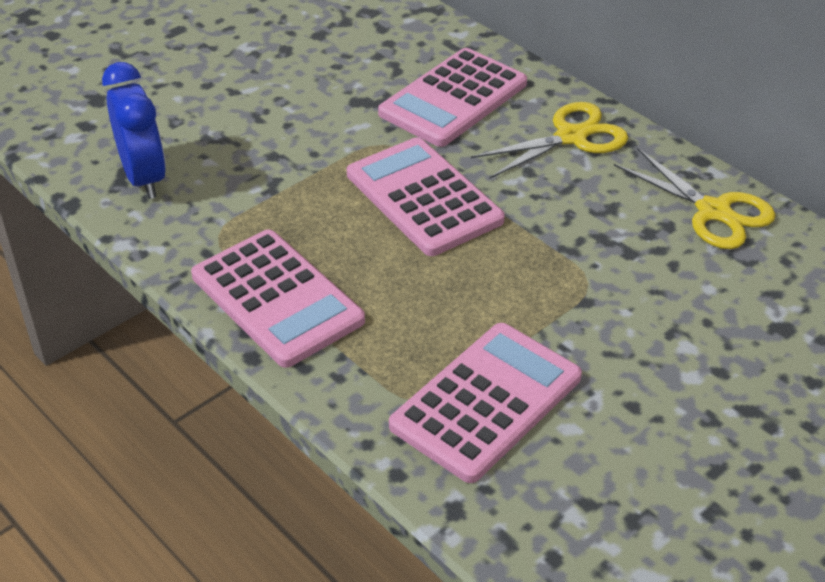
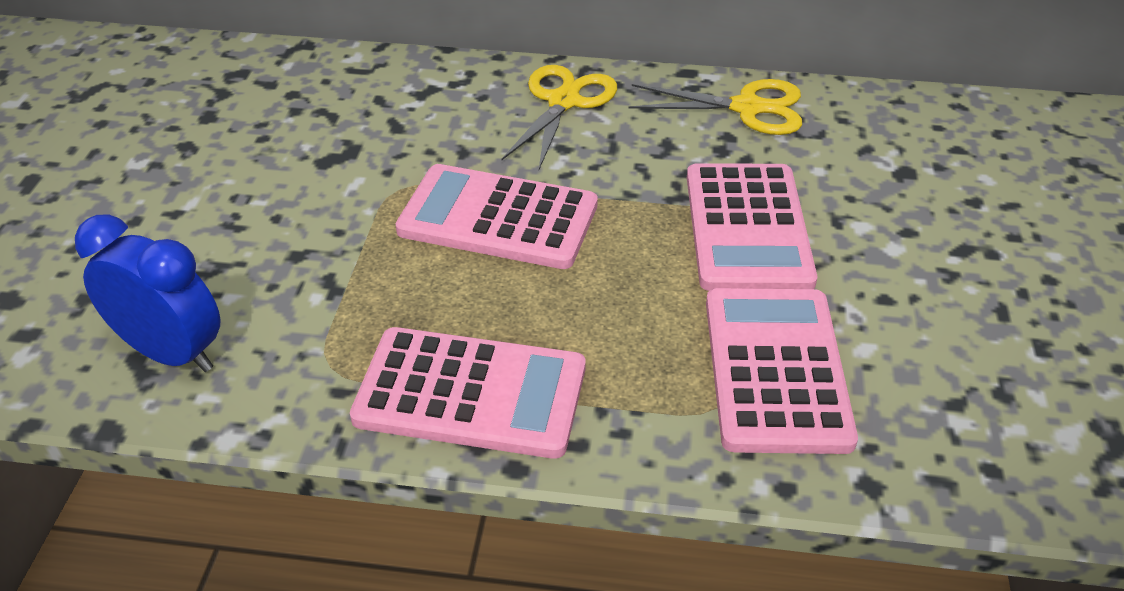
camera: 40 degrees left, 0 degrees up
(453, 99) = (418, 116): pink calculator -> pink calculator (747, 228)

